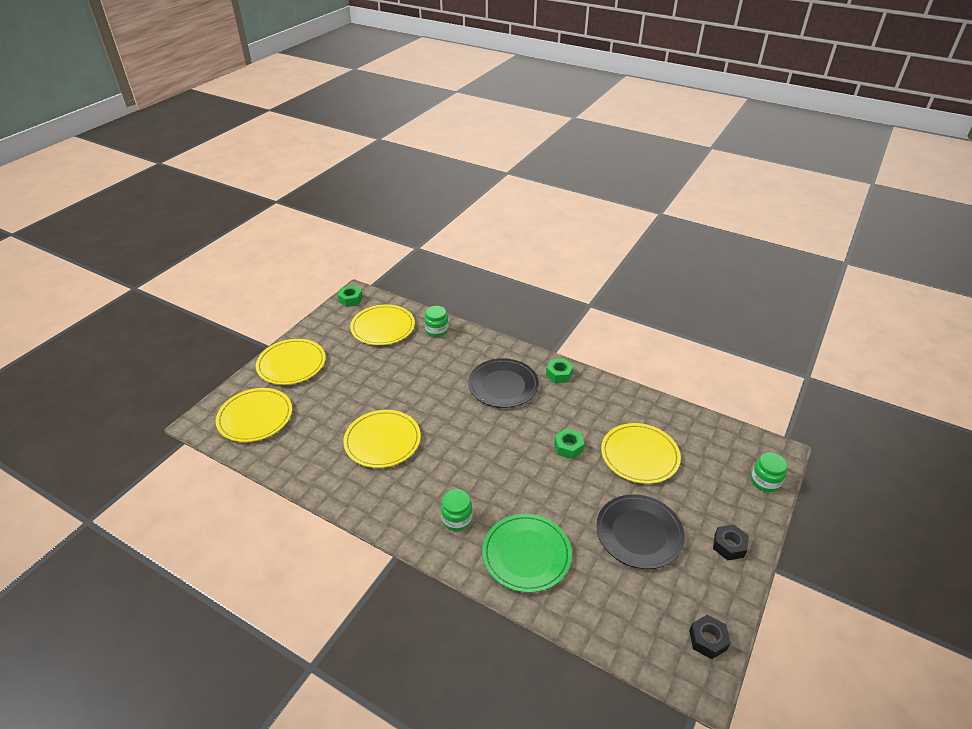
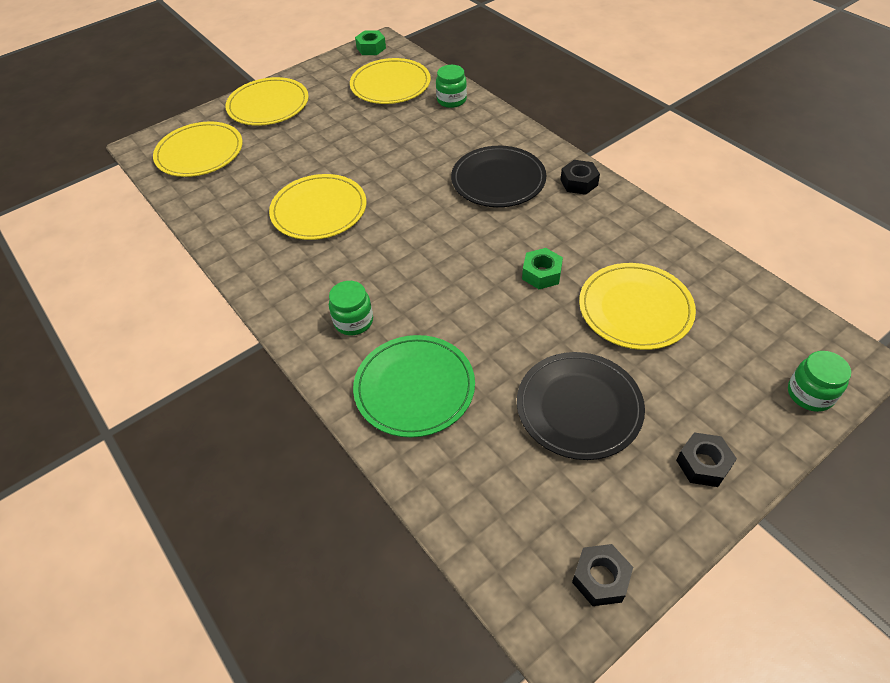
camera: 25 degrees right, 10 degrees up
(559, 374) = (579, 182): green nut -> black nut

